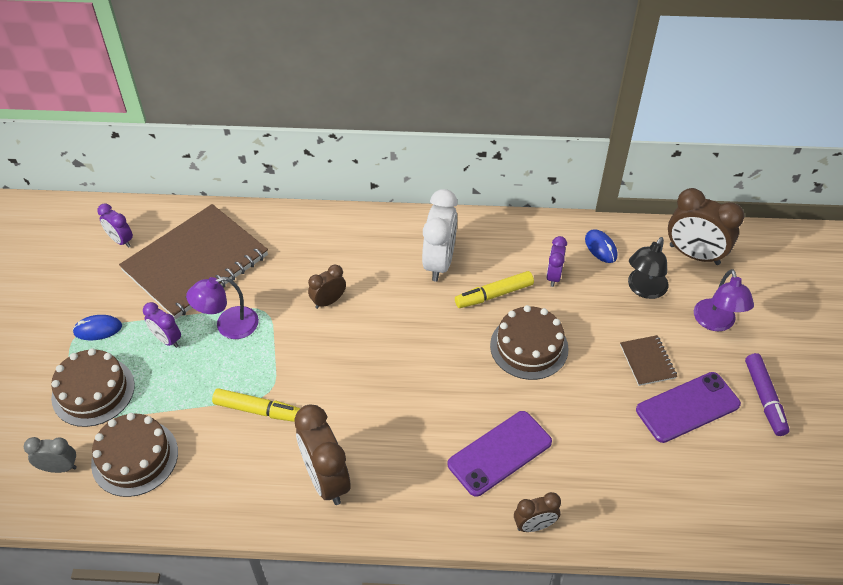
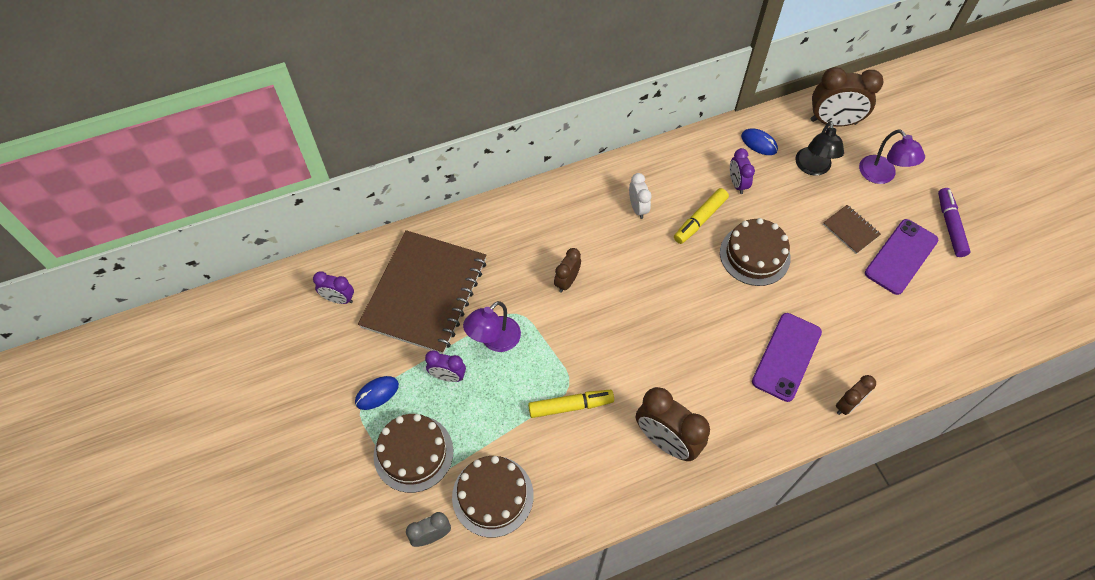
camera: 25 degrees left, 10 degrees up
(439, 263) = (638, 208): white clock -> white clock, size x0.56
(764, 398) = (950, 226): purple marker -> purple marker turned 150 degrees counterclockwise

